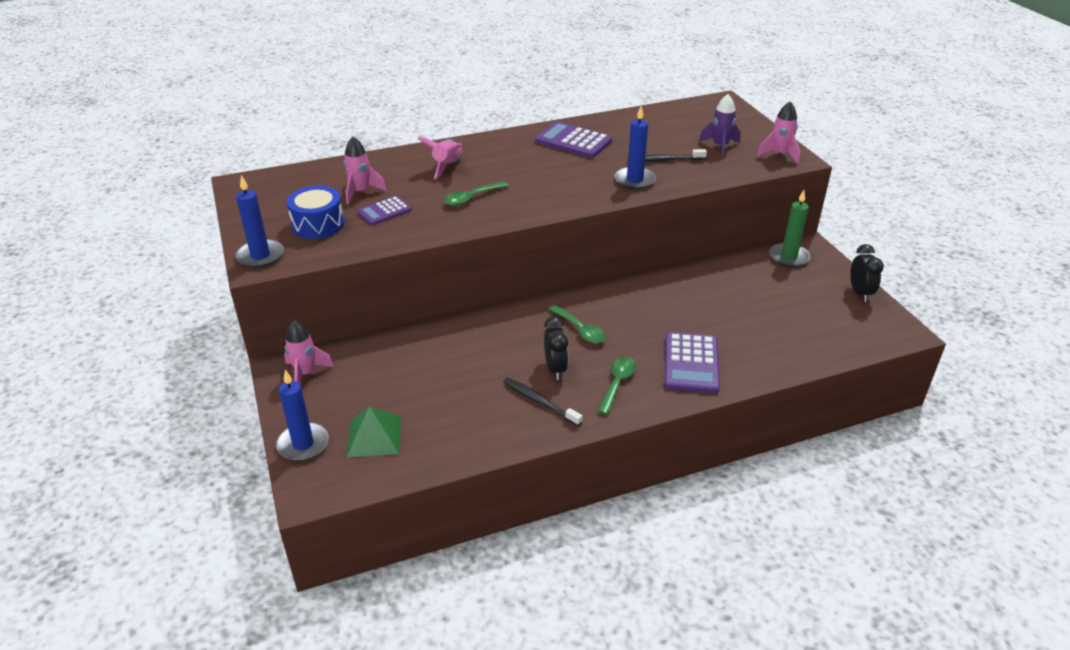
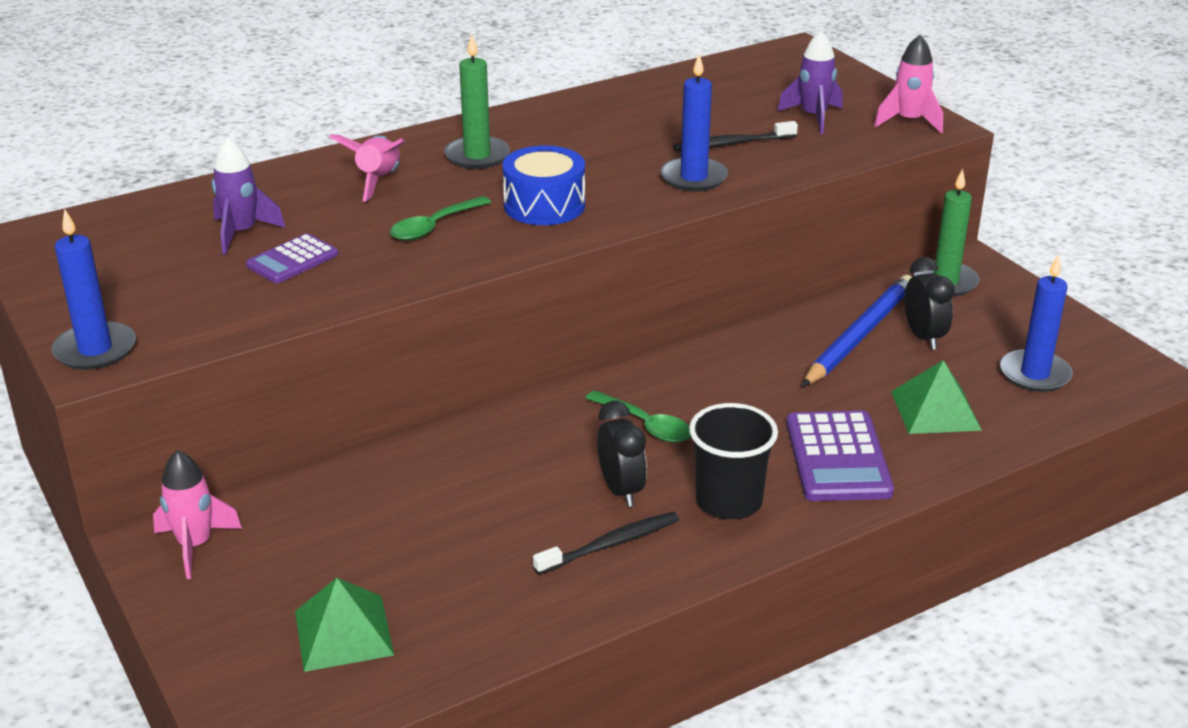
camera: 10 degrees left, 5 degrees down
(303, 444) = (222, 660): blue candle -> blue candle (1034, 374)
(318, 224) = (182, 290): blue drum -> blue drum (544, 205)
(360, 192) = (241, 233): pink rocket -> purple rocket
(509, 155) = (477, 156): none -> green candle
(540, 402) = (610, 545): black toothbrush -> black toothbrush turned 120 degrees clockwise
(573, 141) = (576, 126): purple calculator -> none
(617, 383) = (728, 501): green spoon -> black cup
(725, 286) = (859, 335): none -> blue pencil
(760, 340) = (935, 410): none -> green pyramid
(860, 293) = (1068, 325): black clock -> black clock (923, 337)

